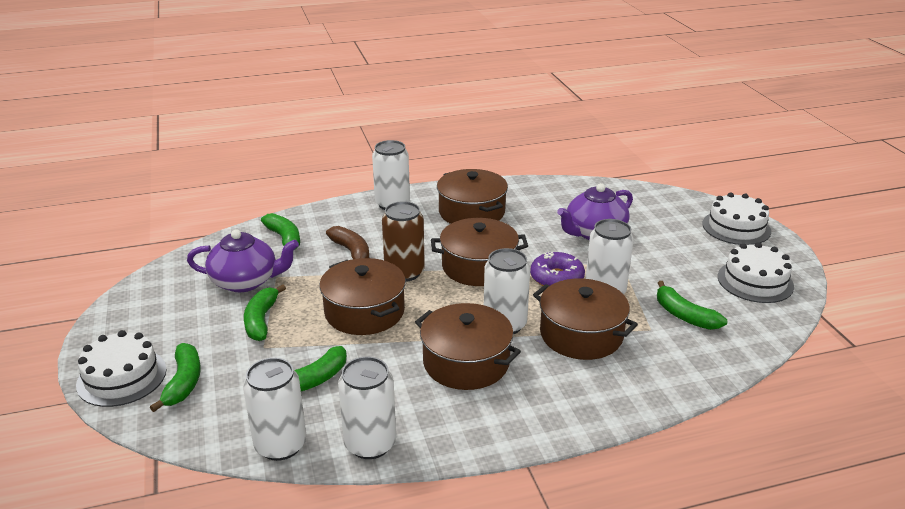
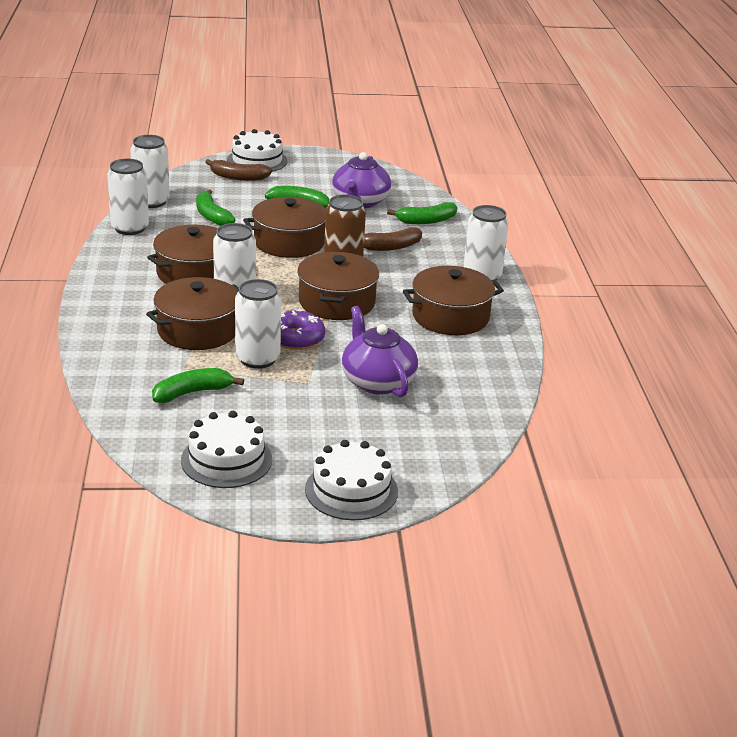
camera: 100 degrees right, 0 degrees up
(183, 382) = (238, 177): green banana -> brown banana

